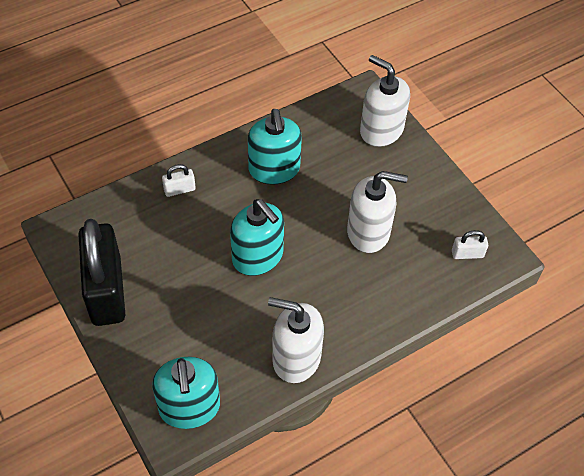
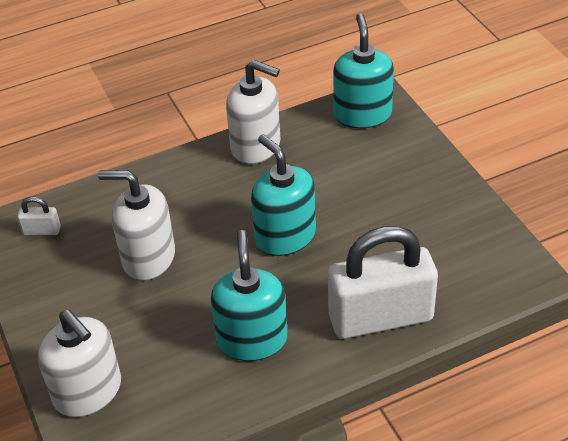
camera: 170 degrees left, 10 degrees down
(106, 290) = (458, 209): black padlock -> none
(179, 189) = (380, 317): white padlock -> white padlock, size x2.49

